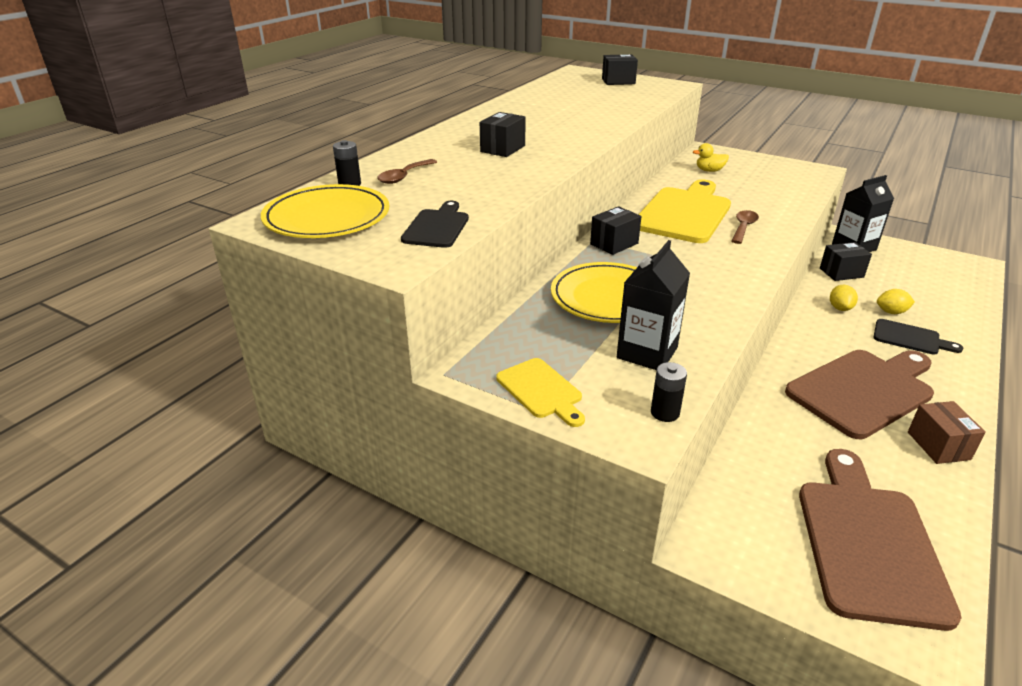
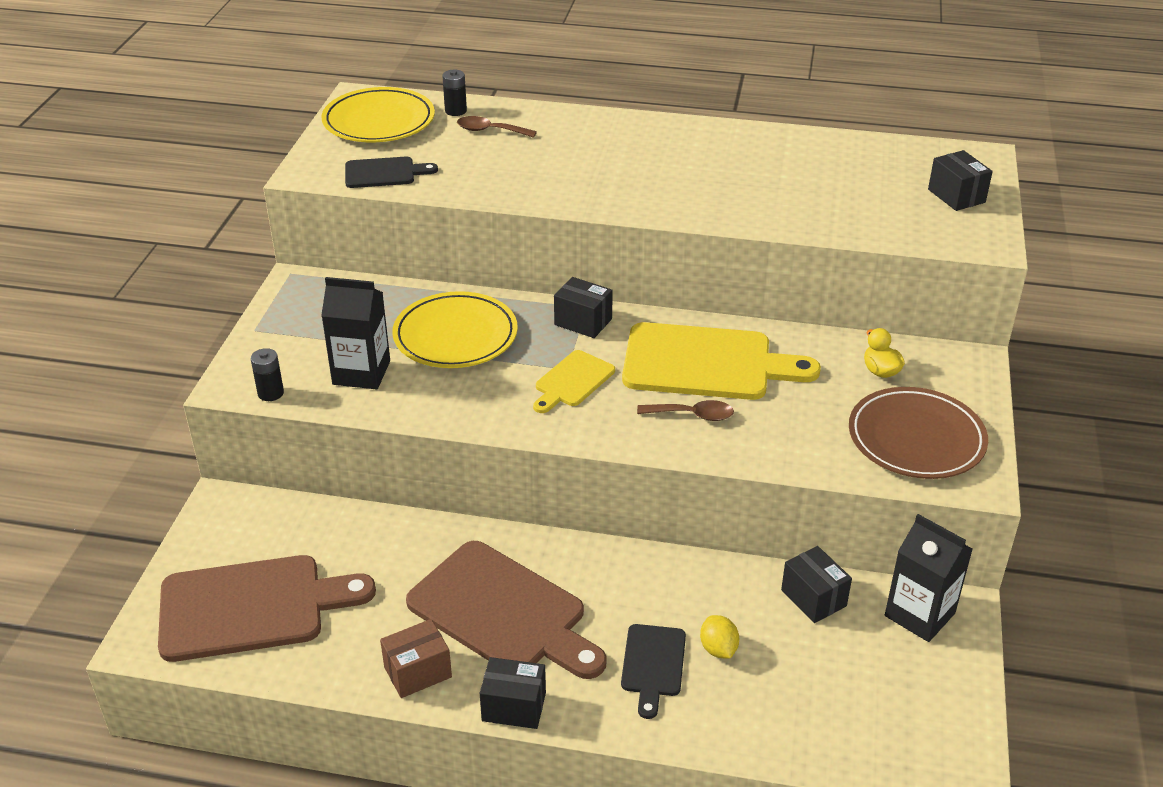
camera: 70 degrees right, 5 degrees up
(502, 149) = (603, 164): black box -> black box (514, 706)
(541, 390) = (282, 324): yellow cutting board -> yellow cutting board (572, 381)
(778, 175) = (916, 438): none -> brown plate
(840, 308) = (699, 594): yellow lemon -> none

